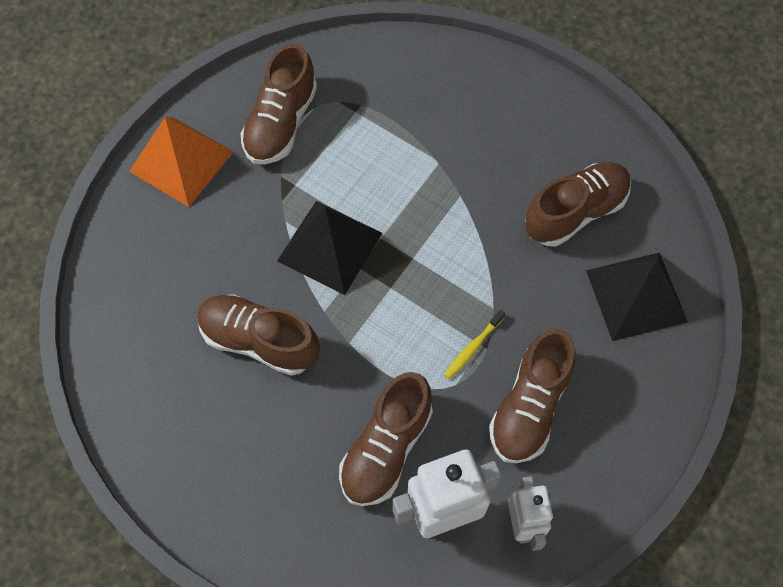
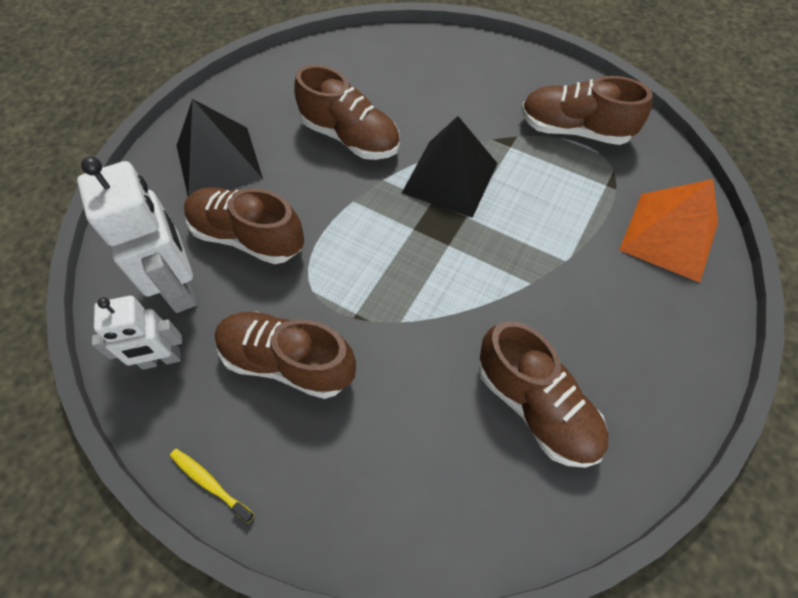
camera: 85 degrees right, 5 degrees down
(181, 161) = (515, 70): orange pyramid -> orange pyramid (669, 236)
(259, 341) = (350, 137): brown shoe -> brown shoe turned 105 degrees clockwise
(473, 348) = (353, 304): yellow toothbrush -> yellow toothbrush (210, 483)
(636, 296) = (433, 483): black pyramid -> black pyramid (218, 162)

